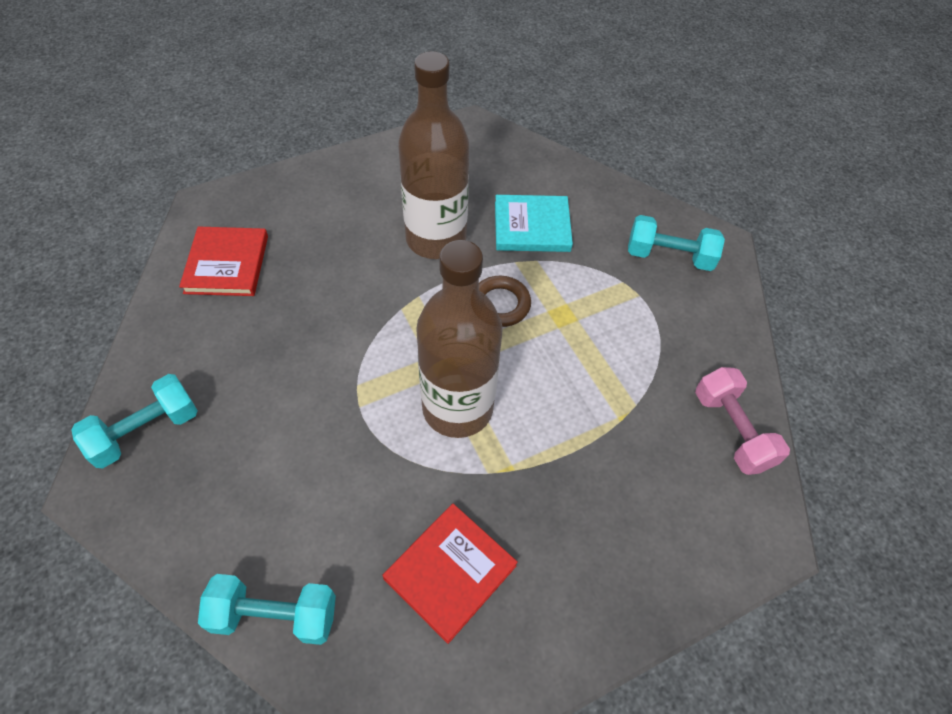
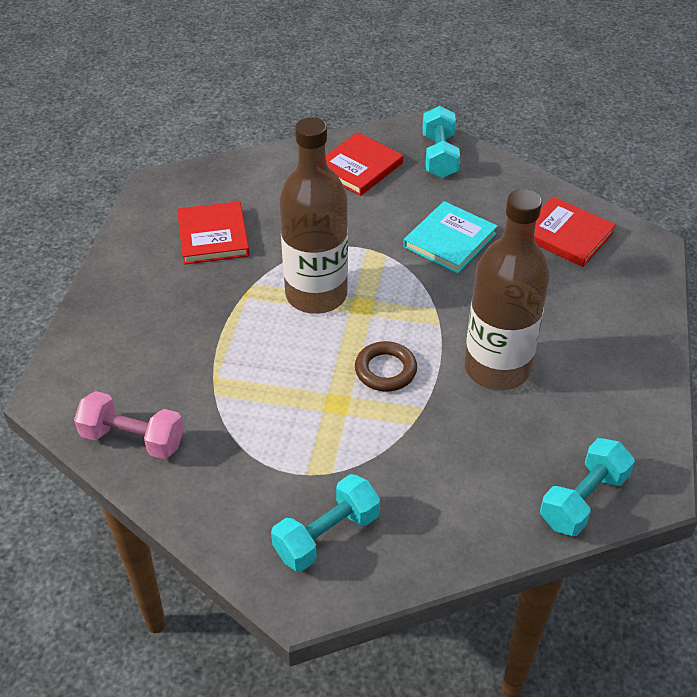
camera: 130 degrees right, 10 degrees down
(217, 502) = (358, 167): none -> red book
(275, 615) = (267, 165): turquoise dumbbell -> turquoise dumbbell (583, 500)
(532, 226) = (457, 447): turquoise book -> turquoise book (450, 240)

